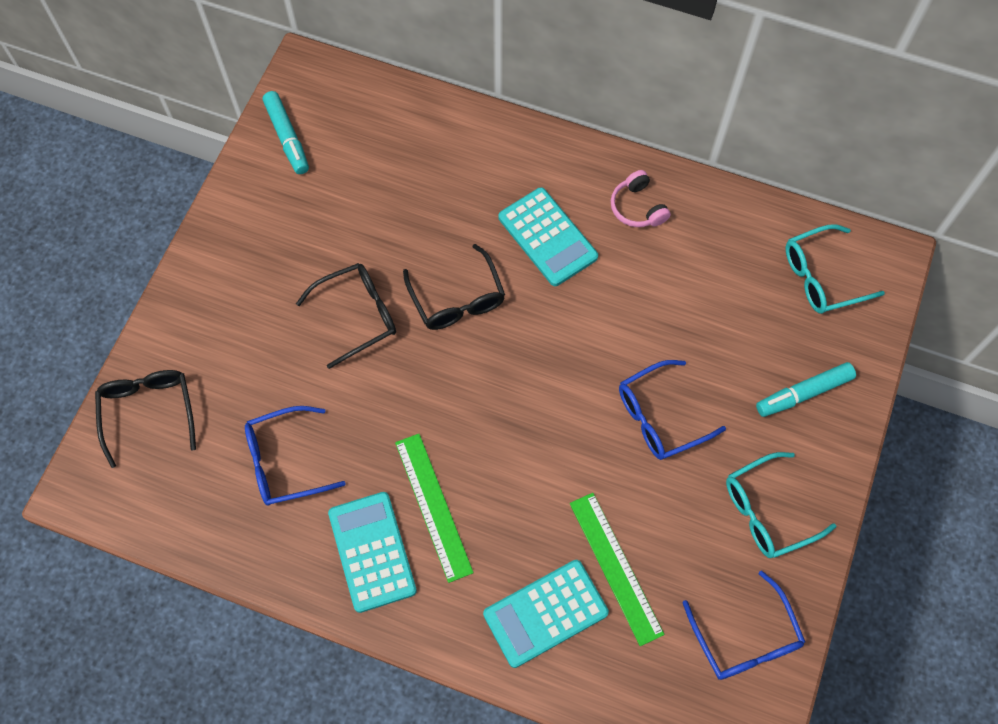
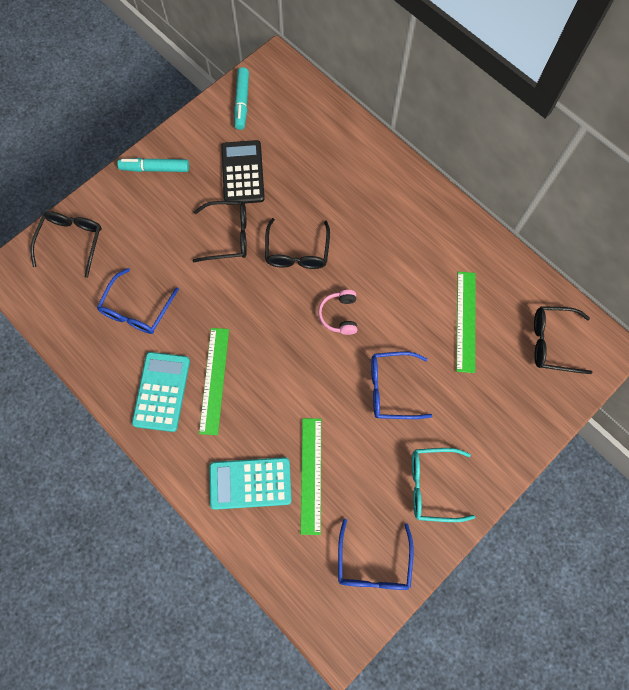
camera: 25 degrees right, 5 degrees up
(284, 462) = (137, 309): blue glasses -> blue glasses turned 75 degrees counterclockwise
(335, 227) = (243, 173): none -> black calculator
(547, 237) = (376, 236): turquoise calculator -> none
(637, 207) = (447, 241): pink headphones -> pink headphones (339, 315)
(708, 295) = (466, 321): none -> green ruler
(803, 393) = (498, 416): turquoise marker -> turquoise marker (155, 169)
(821, 277) = (552, 342): turquoise glasses -> black glasses

